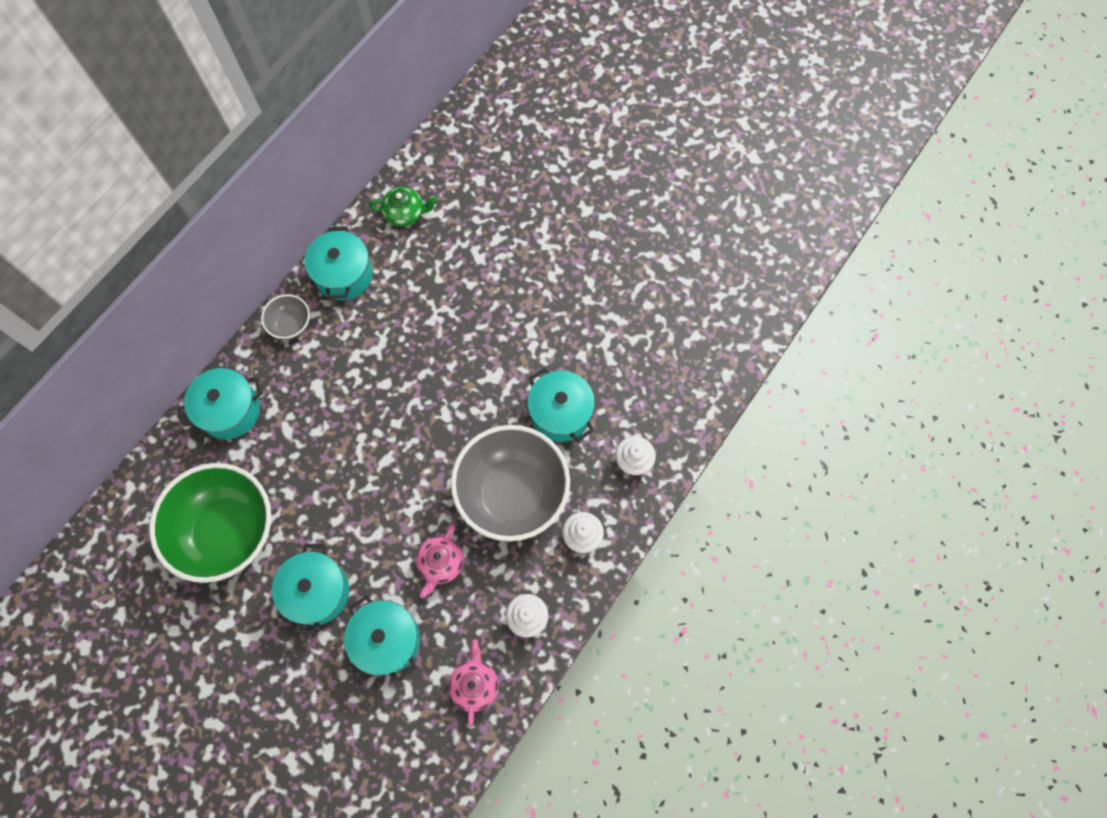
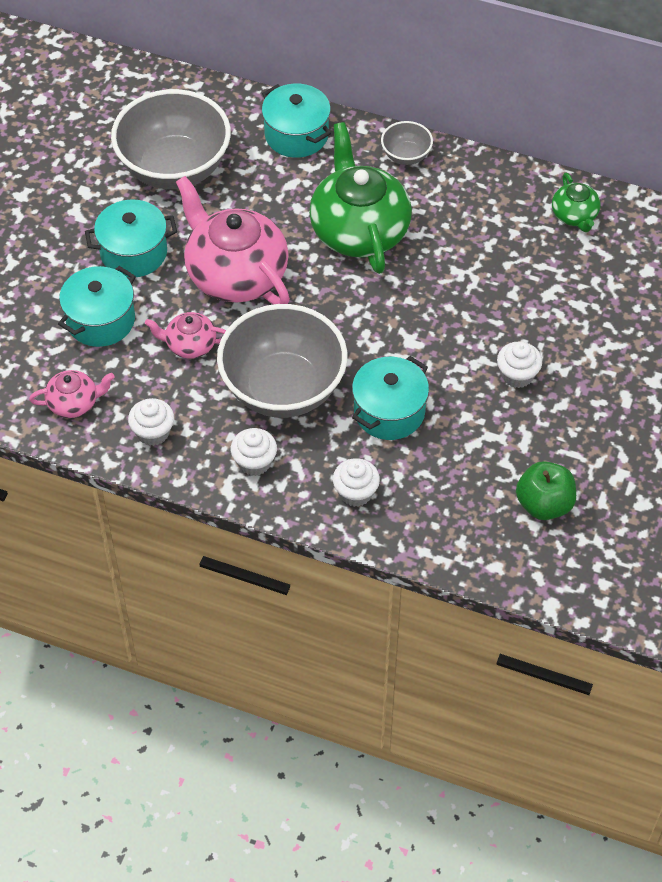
camera: 75 degrees right, 15 degrees down
(228, 531) = (174, 168): green bowl -> grey bowl
(344, 275) = (479, 183): turquoise pot -> none
(360, 386) = (359, 230): none -> green teapot
(374, 504) = (235, 274): none -> pink teapot
(552, 305) = (517, 375): none -> white cupcake
(679, 323) = (544, 504): none -> green apple

